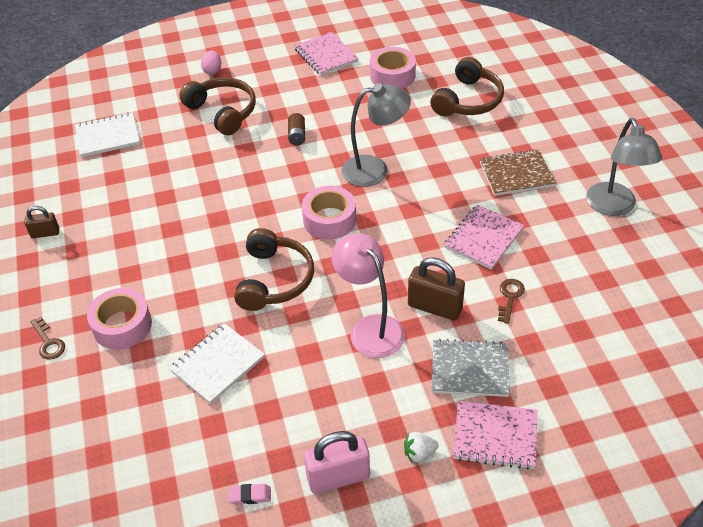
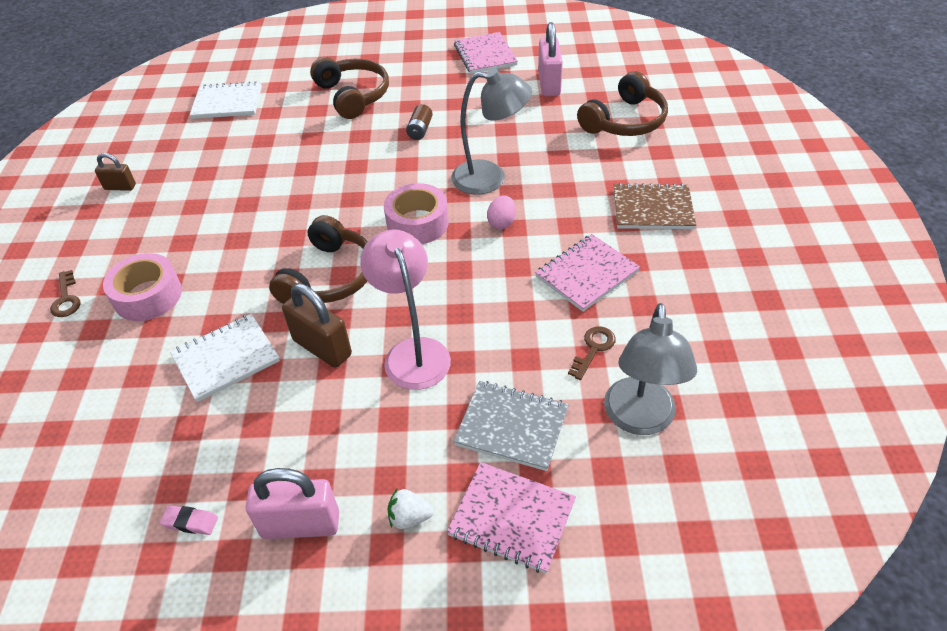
camera: 15 degrees right, 0 degrees up
(212, 70) = (361, 54): pink egg -> pink egg (502, 222)
(392, 76) = (549, 84): pink tape -> pink padlock
(435, 307) = (498, 343): brown padlock -> brown padlock (322, 347)
(614, 207) = (762, 266): grey lamp -> grey lamp (639, 419)

